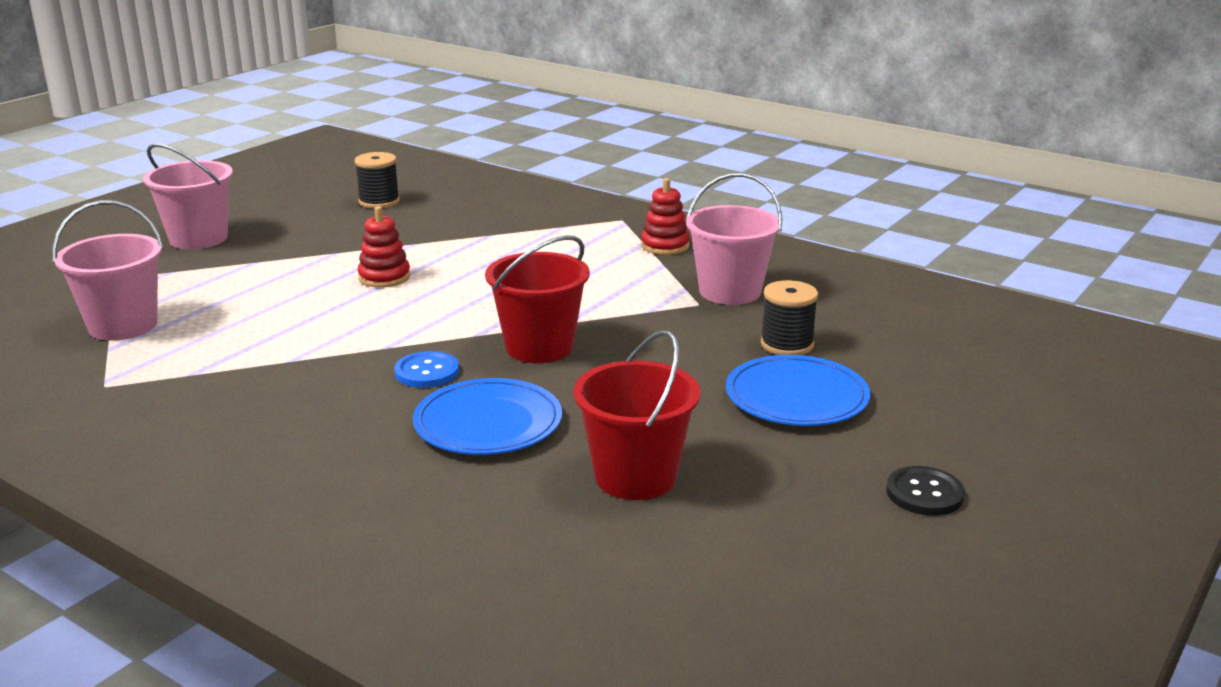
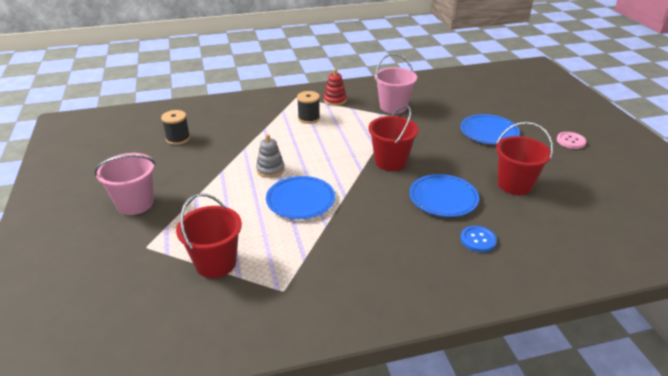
camera: 50 degrees left, 10 degrees up
(123, 326) = (215, 263): pink bucket -> red bucket
(332, 323) = (300, 200): none -> blue plate
(384, 277) = (270, 169): red stacking toy -> grey stacking toy
(427, 372) = (381, 195): blue button -> blue button (478, 240)
(787, 344) = (448, 116): black spool -> black spool (309, 118)
(924, 493) = (570, 141): black button -> pink button

